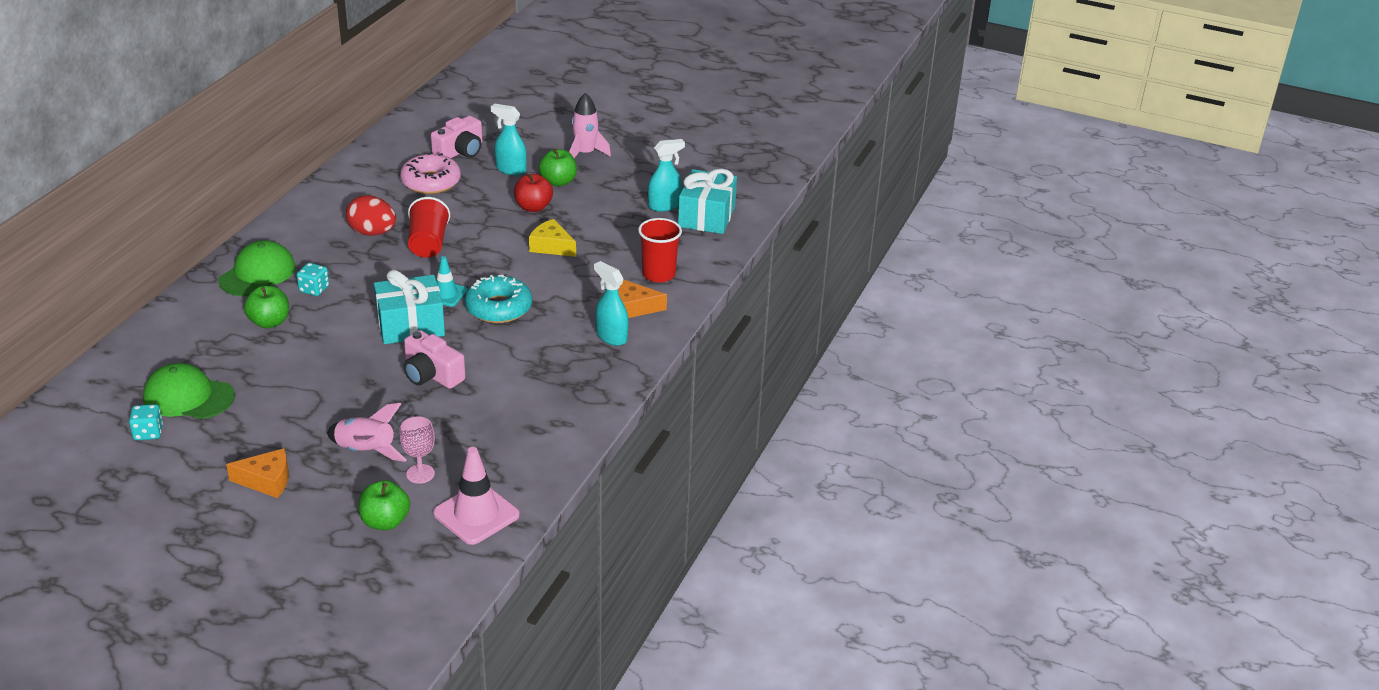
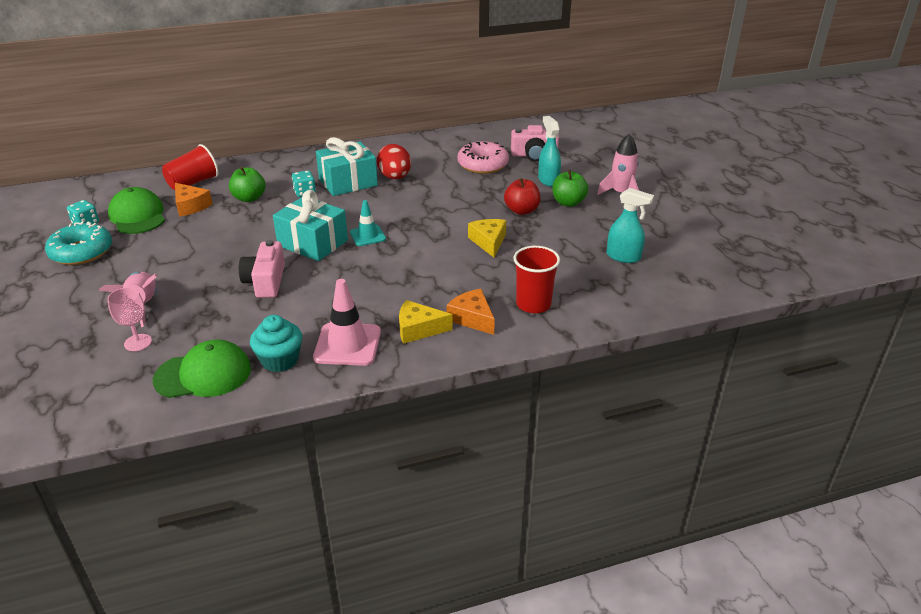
camera: 50 degrees right, 0 degrees up
(258, 274) = (295, 169): green cap -> green cap (203, 374)
(266, 481) = (71, 288): orange cheese -> orange cheese (190, 206)
(385, 522) = (63, 360): green apple -> none
(428, 244) = (414, 200): red cup -> red cup (193, 183)
(476, 514) = (108, 396): pink traffic cone -> pink traffic cone (347, 344)
(499, 308) = (382, 263): turquoise donut -> turquoise donut (81, 252)
(553, 415) = (280, 360): none -> turquoise cupcake
(611, 336) = (418, 329): turquoise spray bottle -> yellow cheese
(706, 216) = (646, 282): turquoise gift -> turquoise gift (348, 182)

